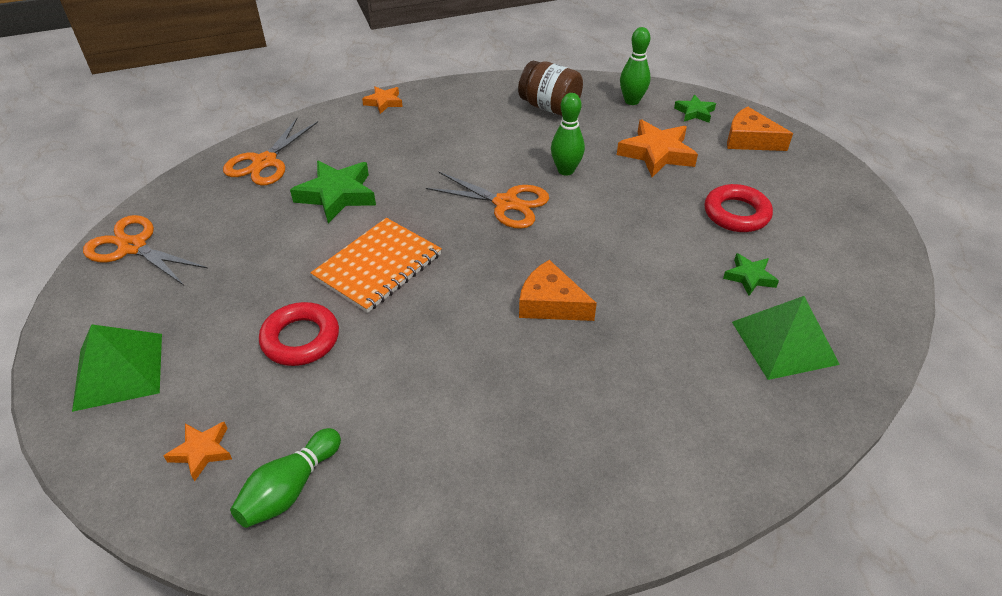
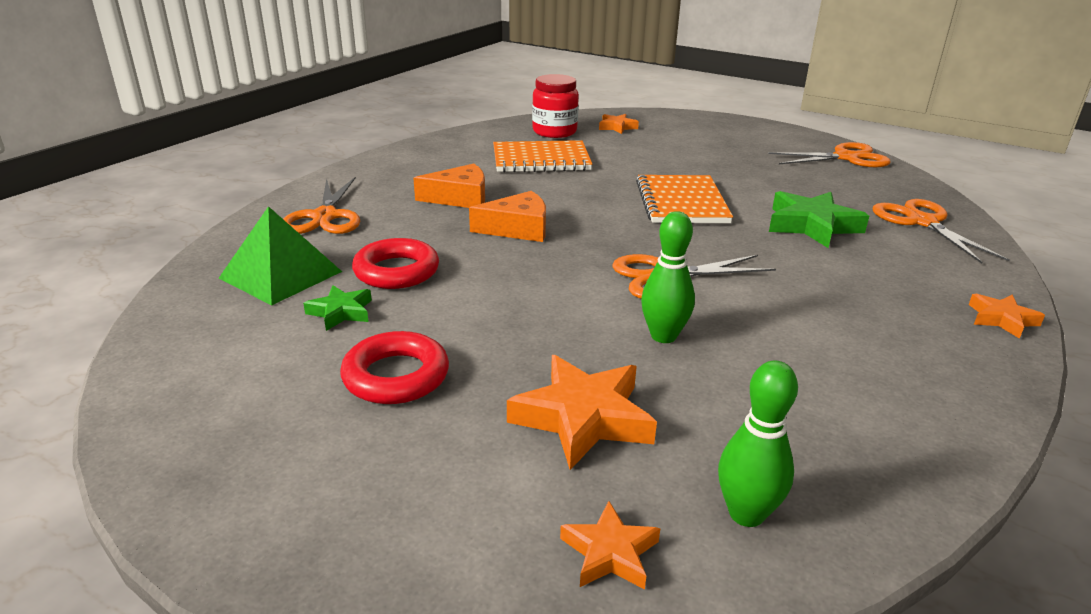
camera: 140 degrees right, 15 degrees down
(118, 371) = (715, 129): green pyramid -> none
(290, 489) = (554, 132): green bowling pin -> red jar
(300, 339) = (653, 163): red ring -> red ring (396, 271)
(397, 416) = (541, 160): none -> orange notebook
(549, 107) = (833, 421): brown jar -> none
(694, 112) = (610, 552): green star -> orange star
(715, 420) = (325, 217): none -> orange scissors
(749, 140) = (452, 533): orange cheese -> orange cheese (460, 198)

